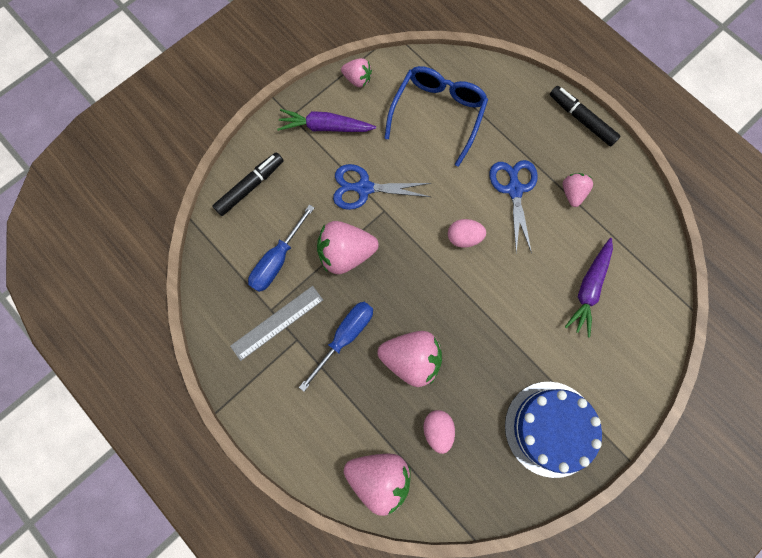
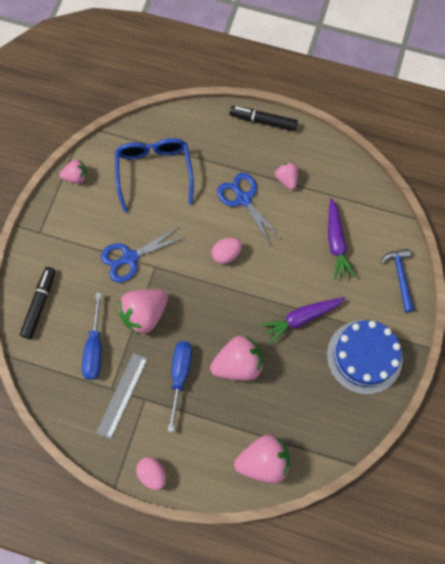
camera: 30 degrees left, 5 degrees down
(325, 127) = (72, 227): purple carrot -> purple carrot (302, 318)
(437, 430) = (286, 404): pink egg -> pink egg (152, 474)
(639, 364) = (400, 277): none -> blue hammer

